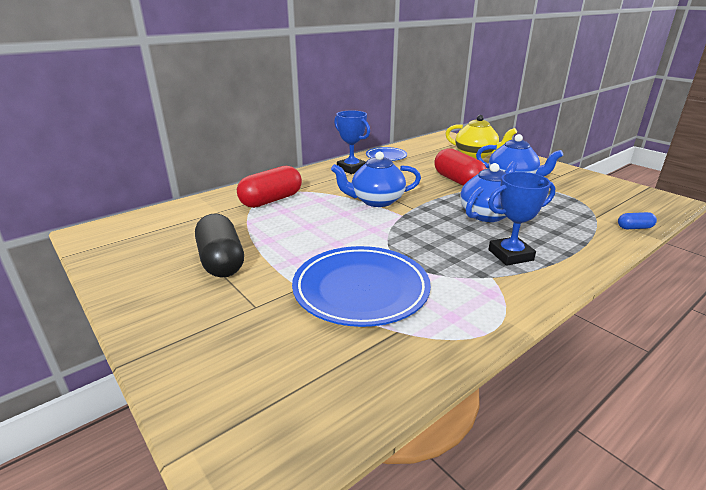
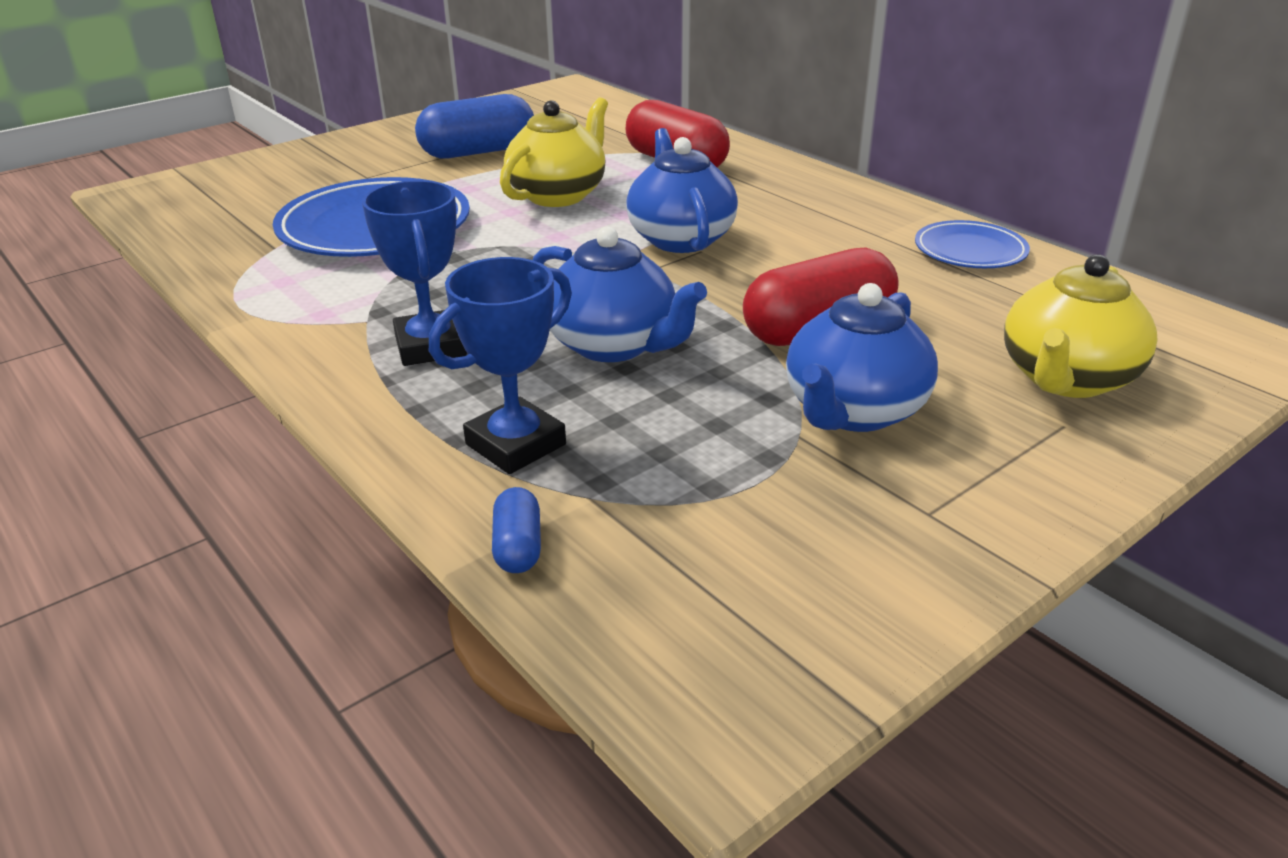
camera: 90 degrees right, 5 degrees up
(221, 261) = (478, 152): black capsule -> blue capsule
(314, 230) = (558, 195): none -> yellow teapot
(351, 169) = (860, 215): blue trophy -> blue trophy (515, 444)

